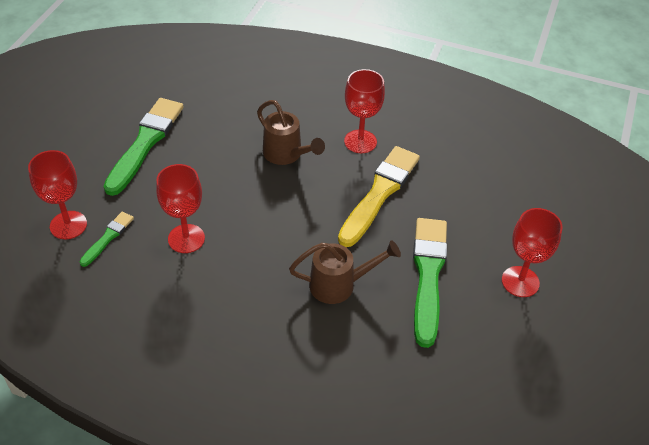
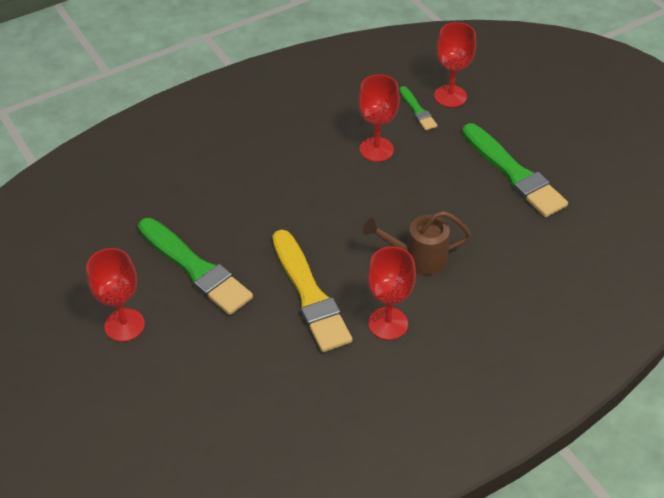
camera: 130 degrees right, 0 degrees up
(339, 285) = (244, 210): brown watering can -> none

